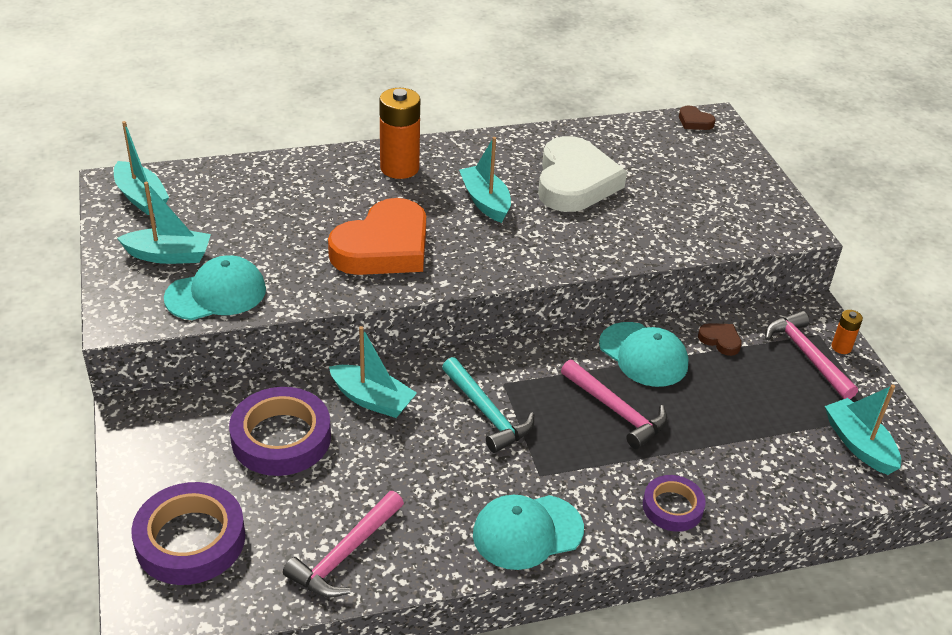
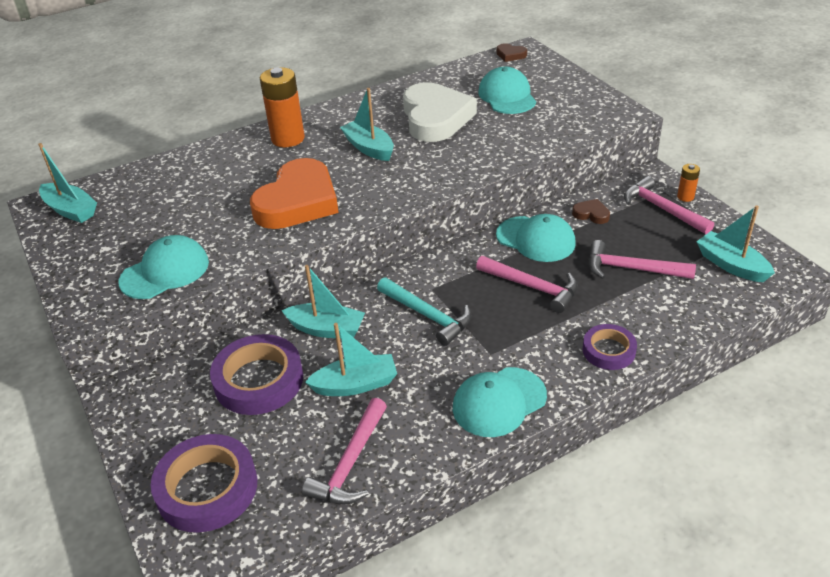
camera: 10 degrees left, 0 degrees up
(169, 255) = (112, 251): turquoise boat -> turquoise boat (356, 384)
(668, 174) = (507, 96): none -> turquoise cap
(739, 419) = (631, 269): none -> pink hammer

